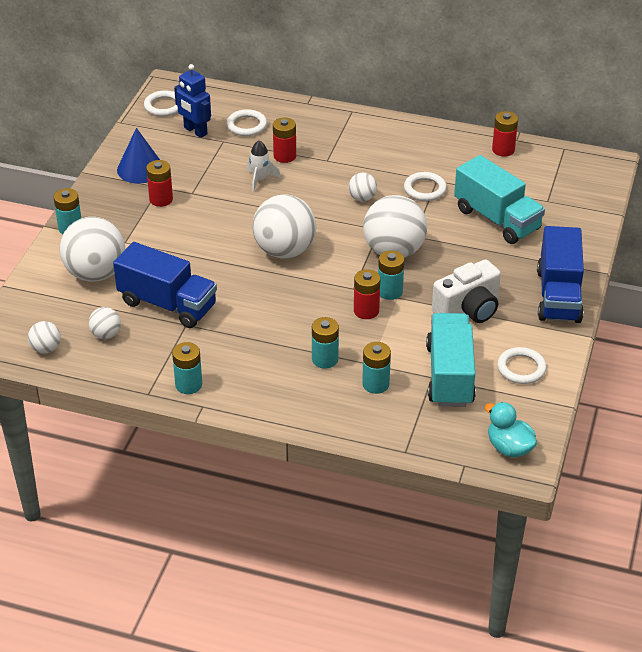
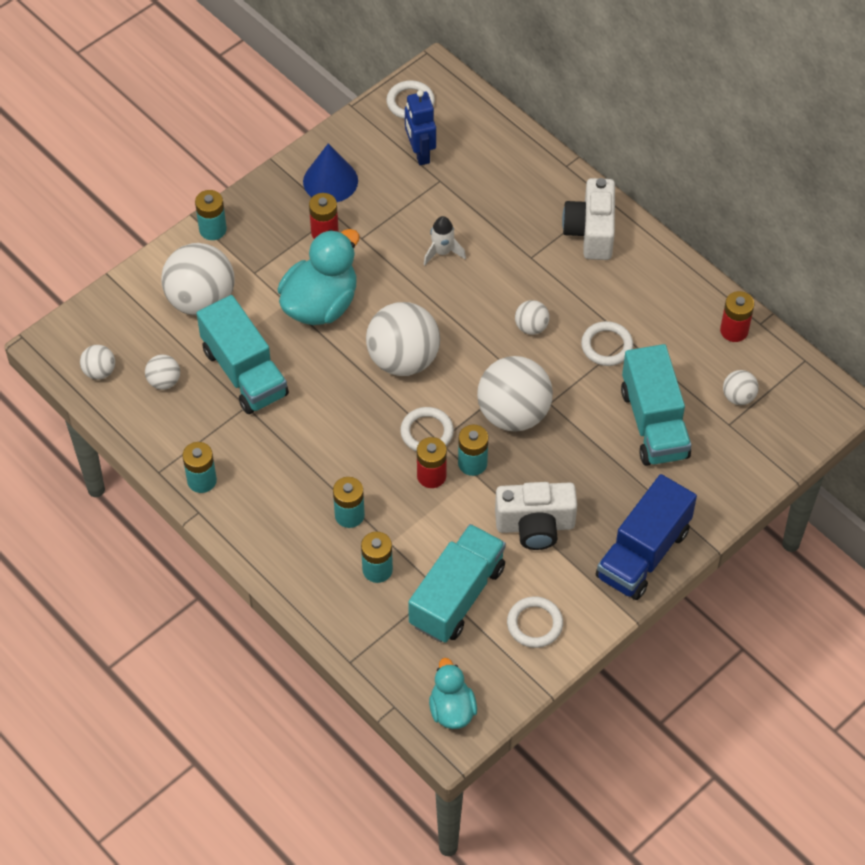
camera: 30 degrees right, 15 degrees up
(167, 304) = (245, 372): blue truck -> turquoise truck
(193, 242) = (320, 304): none -> turquoise duck
(246, 125) = (479, 169): white ring -> white ring (427, 432)
(284, 156) = (490, 231): red battery -> none
(357, 132) = (591, 232): none -> white camera
(540, 184) = (738, 397): none -> white ball

